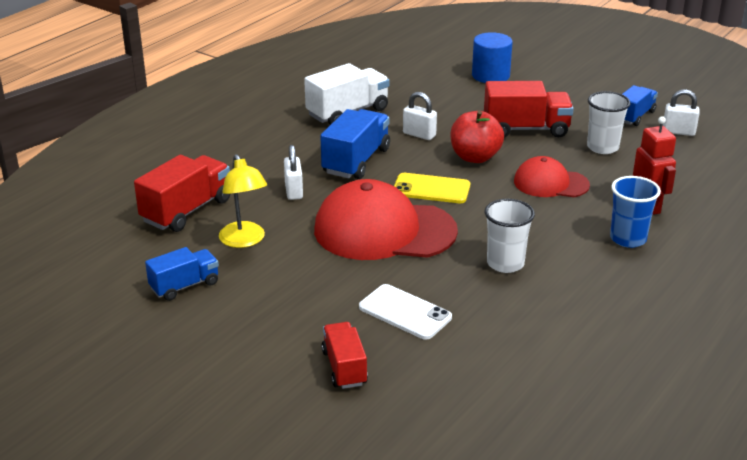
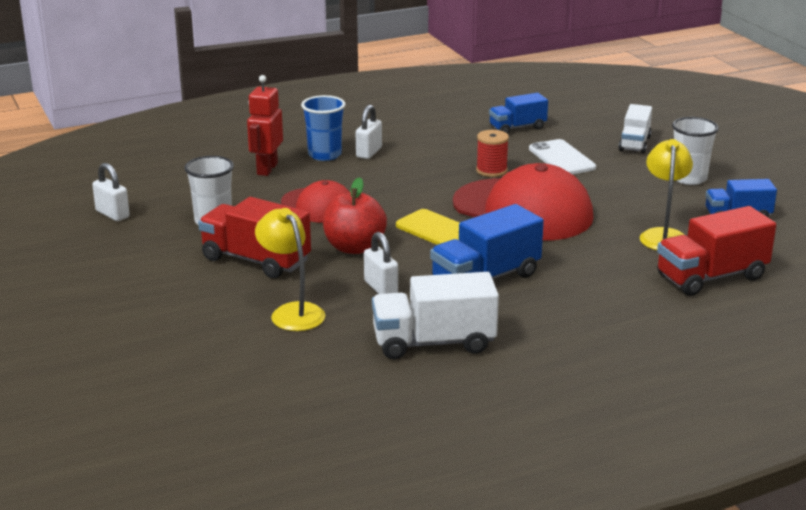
camera: 150 degrees left, 5 degrees down
(294, 191) = (582, 266): white padlock -> white padlock (369, 152)
(344, 368) = (634, 143): red truck -> white truck
(453, 106) = (292, 312): none -> yellow lamp
(456, 270) = (491, 171): none -> red spool
(490, 76) = (181, 341): blue cylinder -> none
(505, 263) = (447, 165): white cup -> white cup (689, 178)
(634, 116) = (120, 240): blue truck -> blue truck (517, 128)

